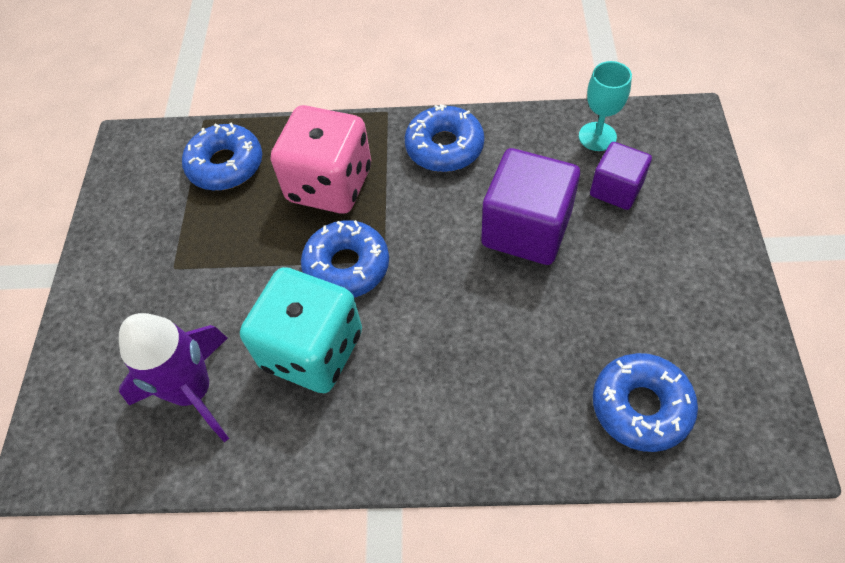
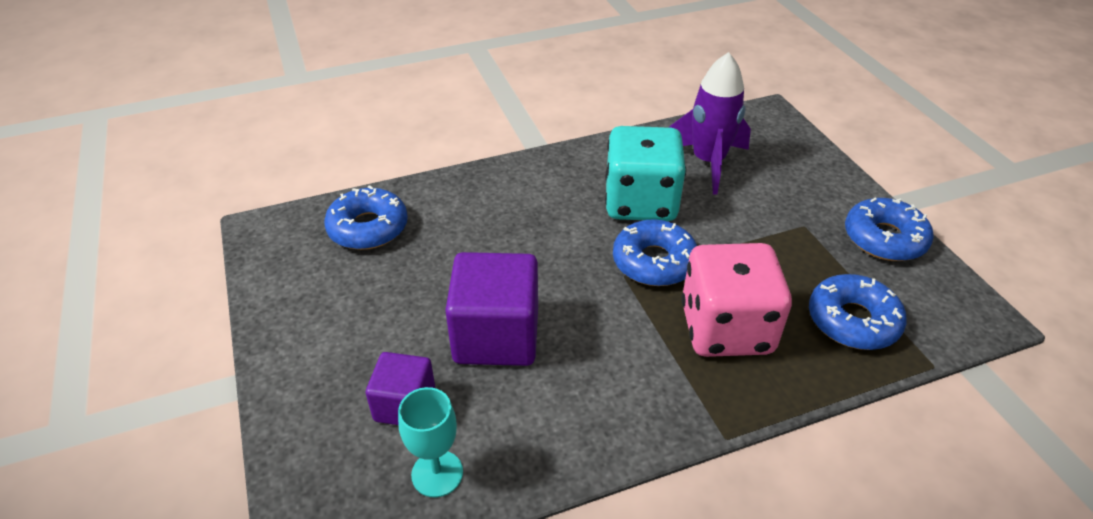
camera: 155 degrees right, 15 degrees down
(444, 147) = (625, 406): blue donut -> blue donut (884, 238)

